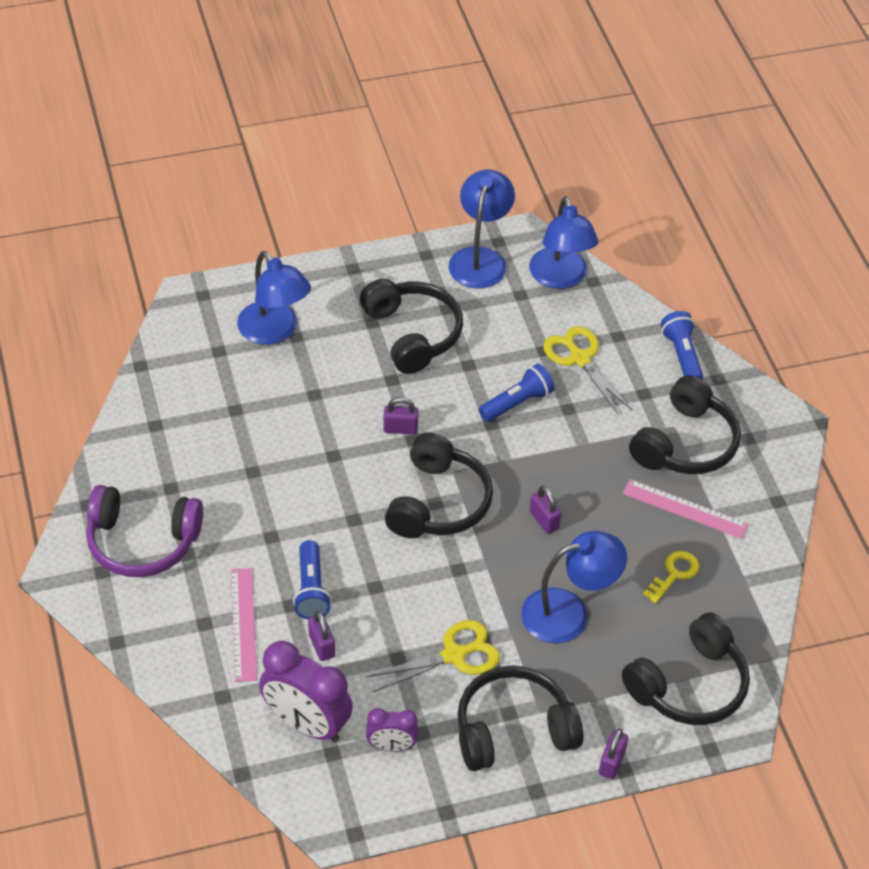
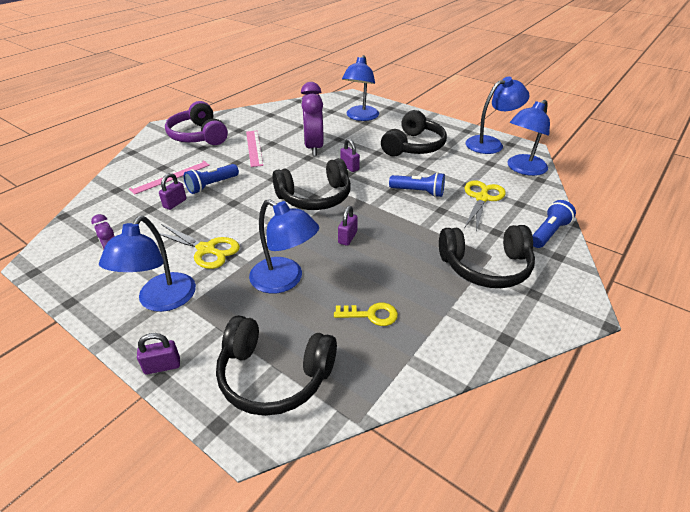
camera: 55 degrees right, 10 degrees down
(306, 724) = (113, 221): purple clock -> purple clock (313, 147)
(513, 730) = (161, 301): black headphones -> blue lamp
(685, 509) = (433, 292): pink ruler -> pink ruler (254, 148)

